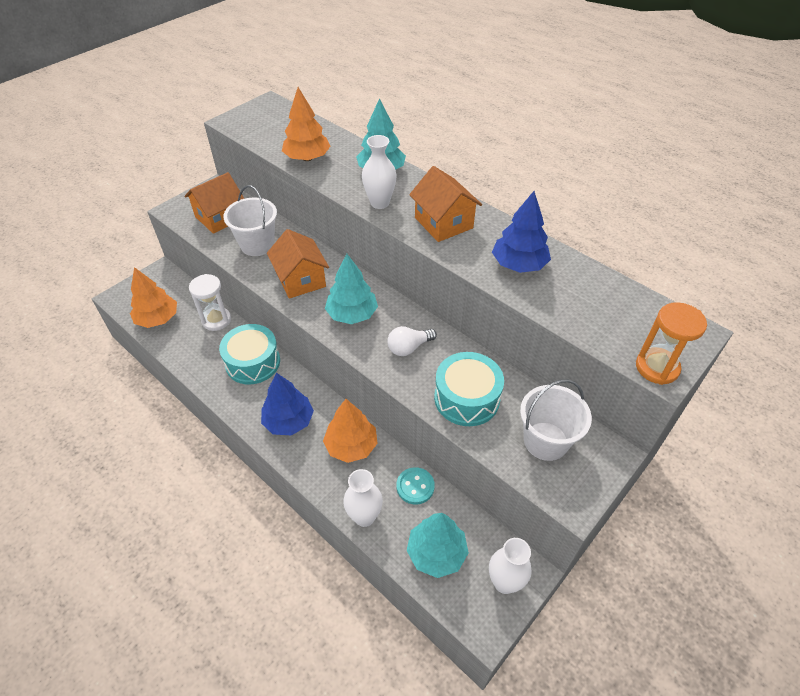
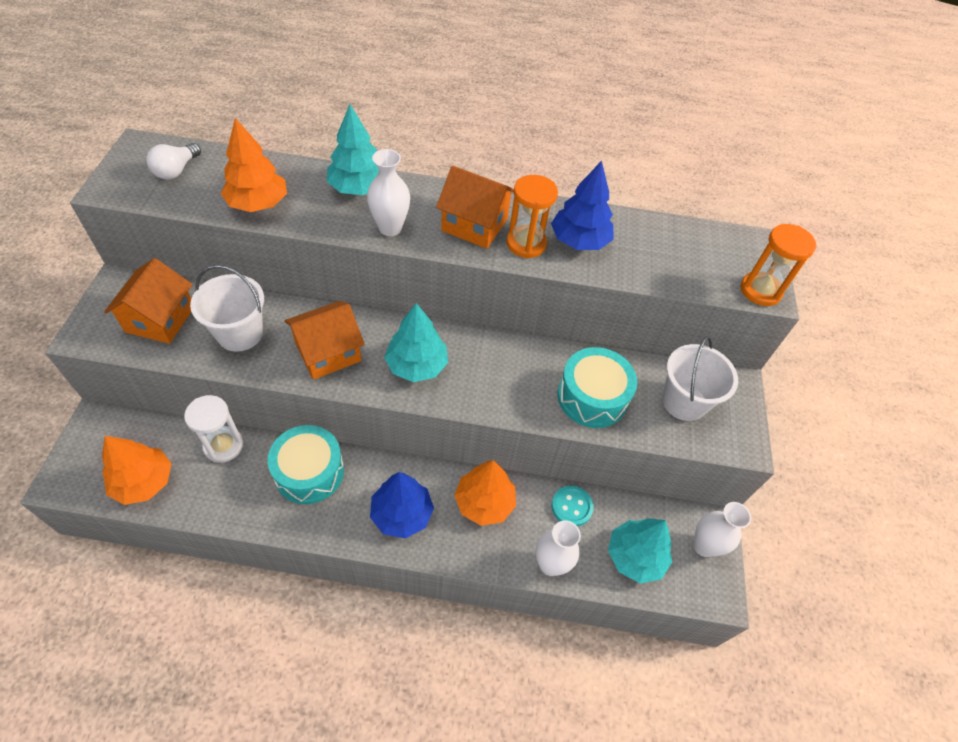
camera: 40 degrees left, 5 degrees up
(301, 280) = (328, 352): orange house -> orange house turned 60 degrees counterclockwise
(409, 347) = (501, 373): white light bulb -> white light bulb (176, 170)
(472, 250) = (526, 243): none -> orange hourglass

